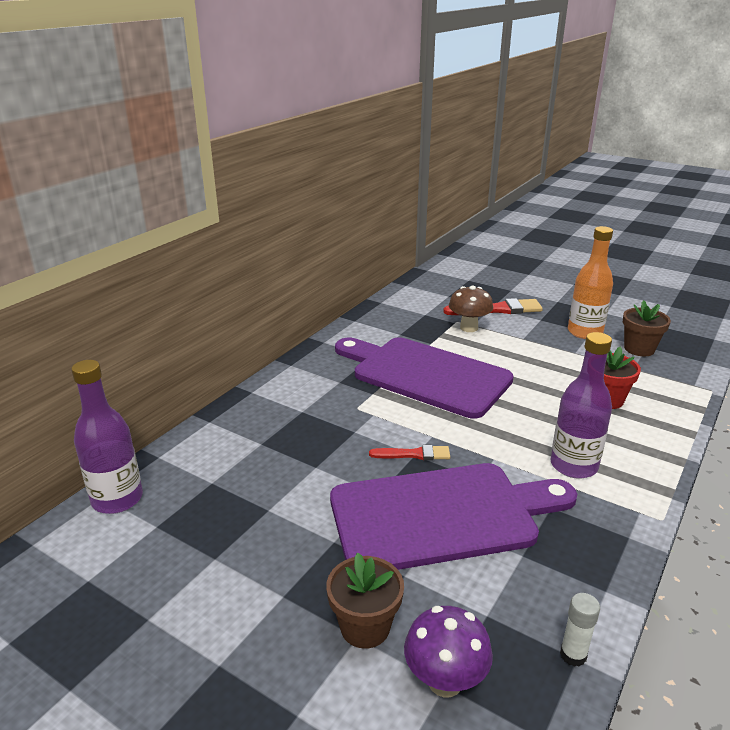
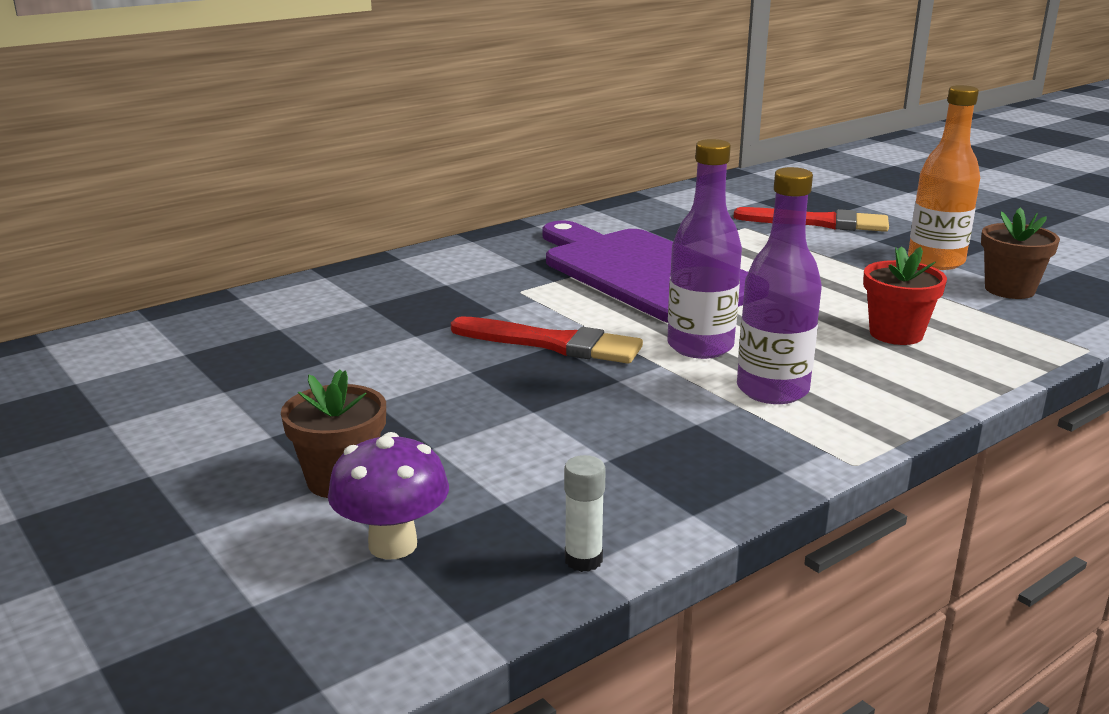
camera: 20 degrees right, 5 degrees down
(117, 499) = (162, 325): purple bottle -> purple bottle (700, 346)
(414, 454) = (553, 344): red brush -> red brush, size x1.71
(442, 515) = (535, 404): purple cutting board -> none
(469, 328) = (756, 236): brown mushroom -> none

